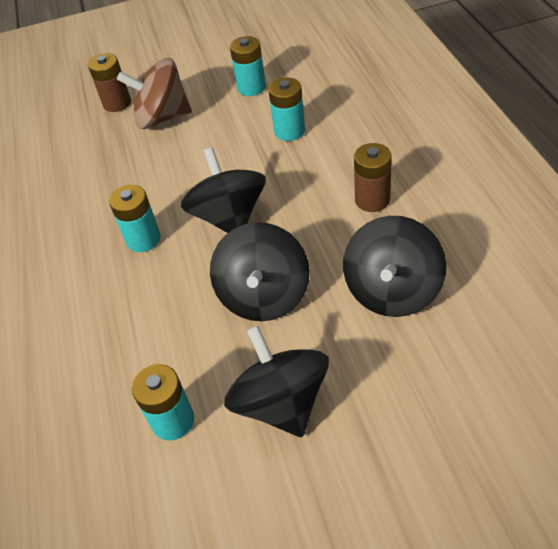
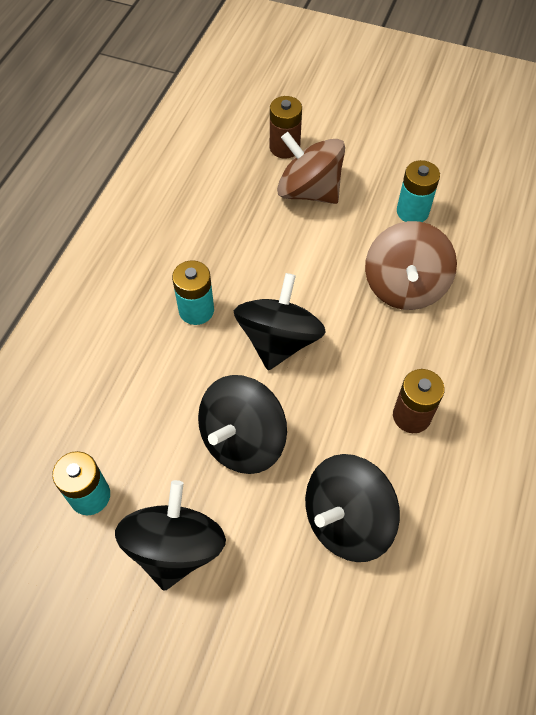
camera: 30 degrees right, 10 degrees up
(289, 131) = (404, 286): turquoise battery -> brown spinning top

